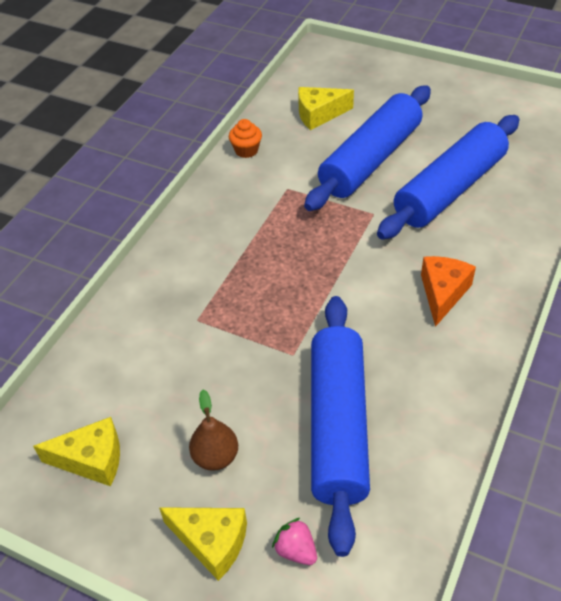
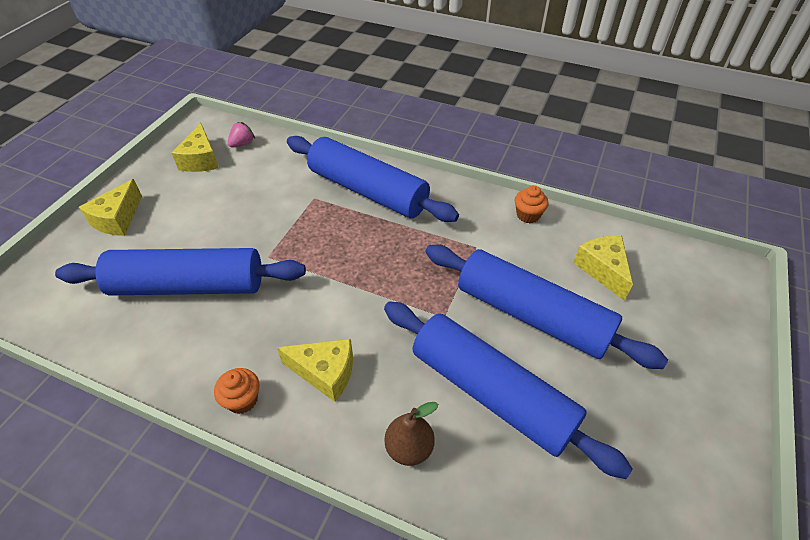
camera: 85 degrees right, 0 degrees up
(192, 270) = (368, 191): none -> blue rolling pin
(215, 457) = (183, 216): brown pear -> brown pear (409, 448)
(296, 550) = (92, 262): pink strawberry -> pink strawberry (242, 144)
(443, 293) = (325, 373): orange cheese -> yellow cheese
(479, 352) = (242, 400): none -> orange cupcake

